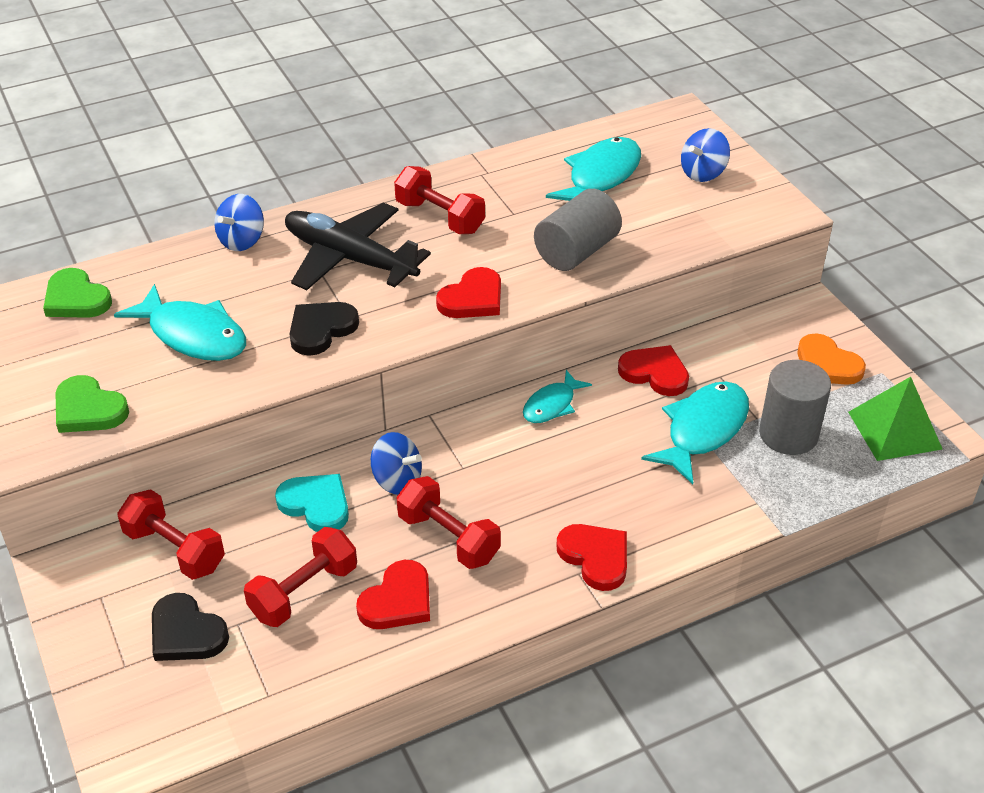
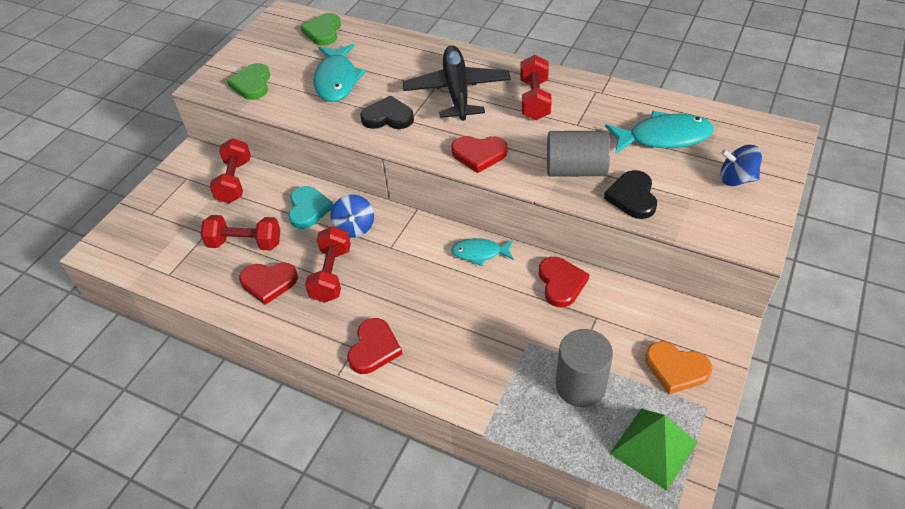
camera: 55 degrees right, 5 degrees up
(186, 633) = (186, 220): black heart -> black heart (632, 197)
(242, 240) = (426, 49): blue spinning top -> none
(702, 430) = (535, 337): turquoise fish -> none
(826, 364) = (676, 369): orange heart -> orange heart turned 75 degrees counterclockwise

